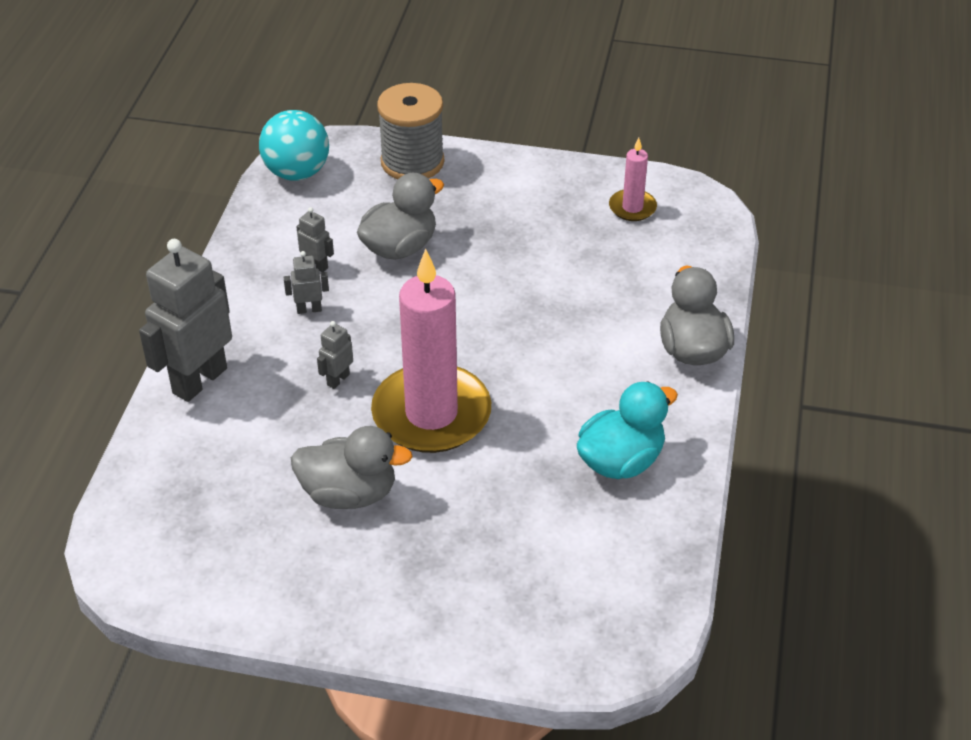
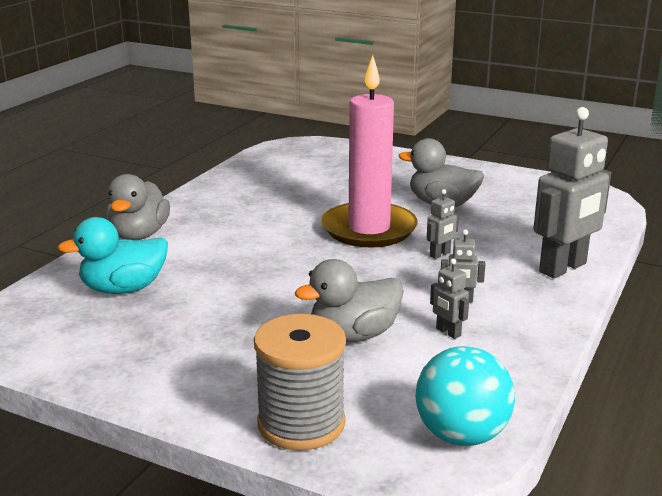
camera: 165 degrees left, 20 degrees down
(621, 461) = (245, 196): turquoise duck -> turquoise duck (123, 289)
(632, 207) = (81, 334): pink candle -> none

